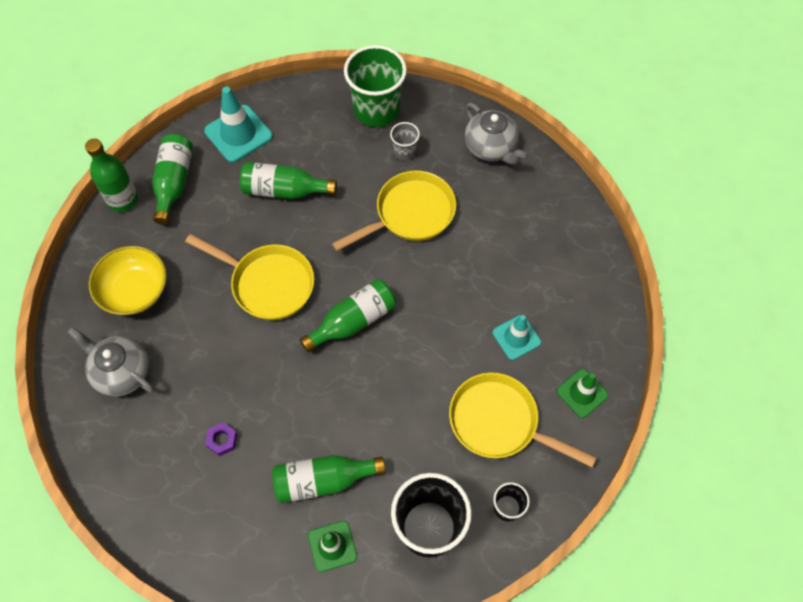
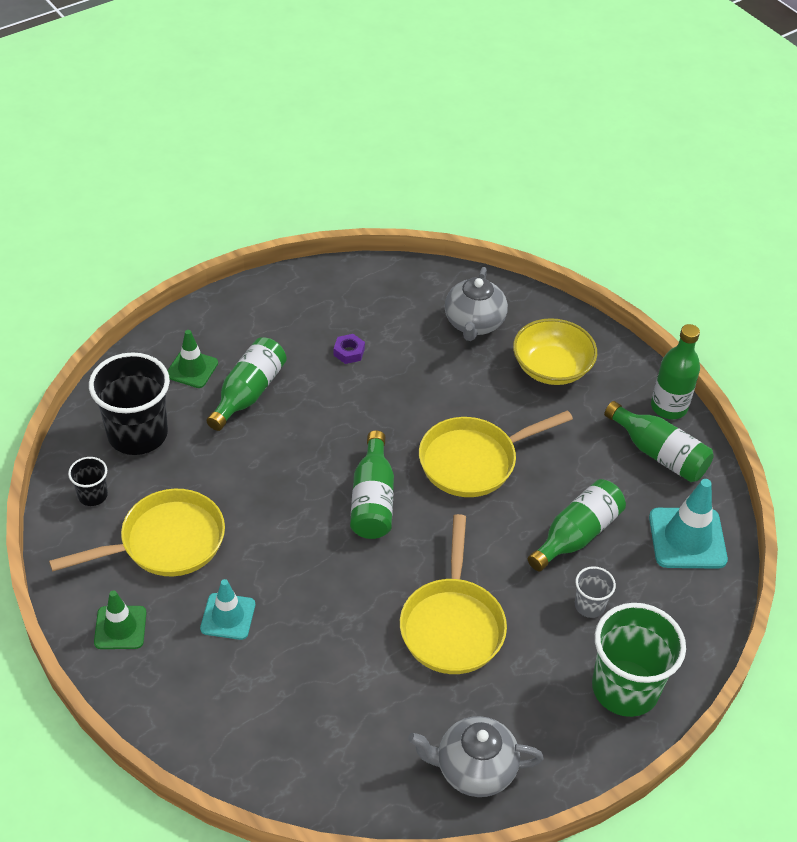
camera: 125 degrees right, 15 degrees down
(122, 372) = (474, 323): grey teapot -> grey teapot turned 120 degrees clockwise
(404, 151) = (541, 676): grey cup -> grey cup (589, 605)

